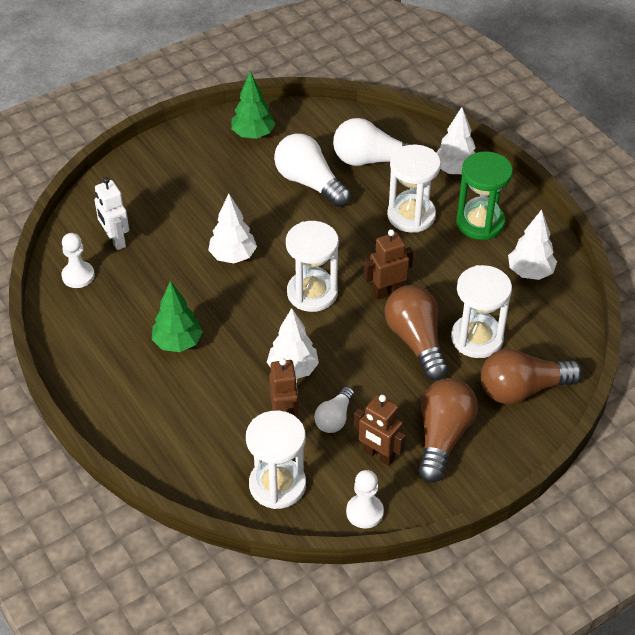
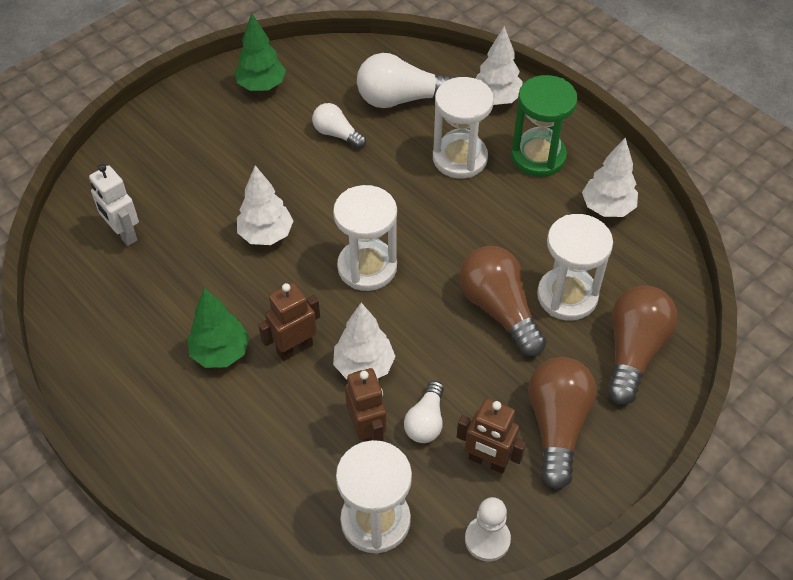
camera: 10 degrees left, 5 degrees up
(78, 276) = (86, 284): white pawn -> none
(309, 182) = (337, 134): white light bulb -> white light bulb, size x0.57
(387, 291) = (453, 253): brown robot -> brown robot (294, 348)
(522, 389) = (633, 351): brown light bulb -> brown light bulb turned 135 degrees clockwise

